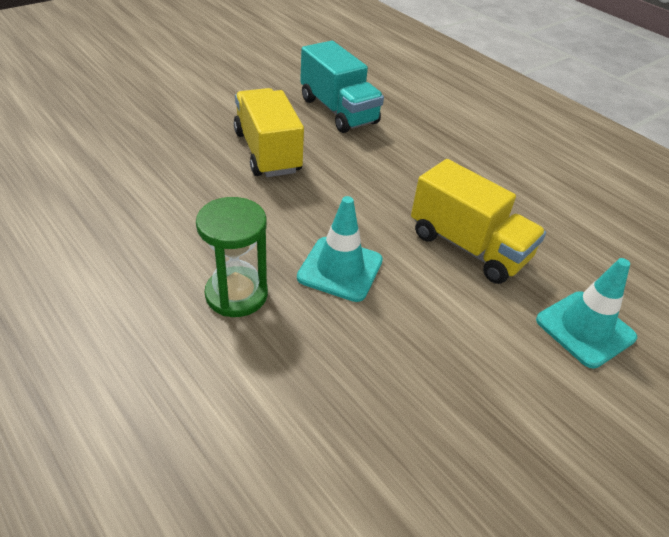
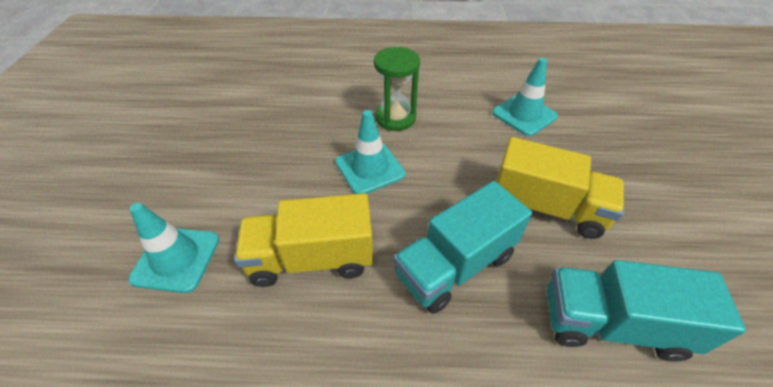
camera: 135 degrees right, 5 degrees up
(134, 197) = (524, 115): none -> turquoise traffic cone
(376, 176) = (455, 265): none -> turquoise truck

